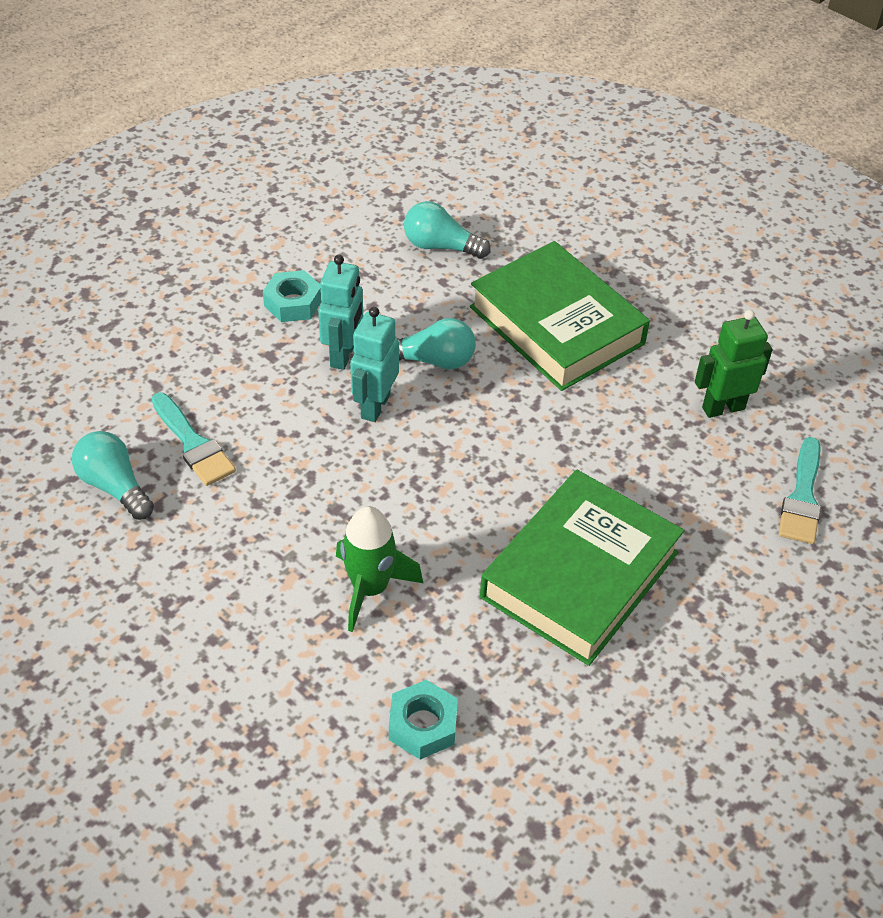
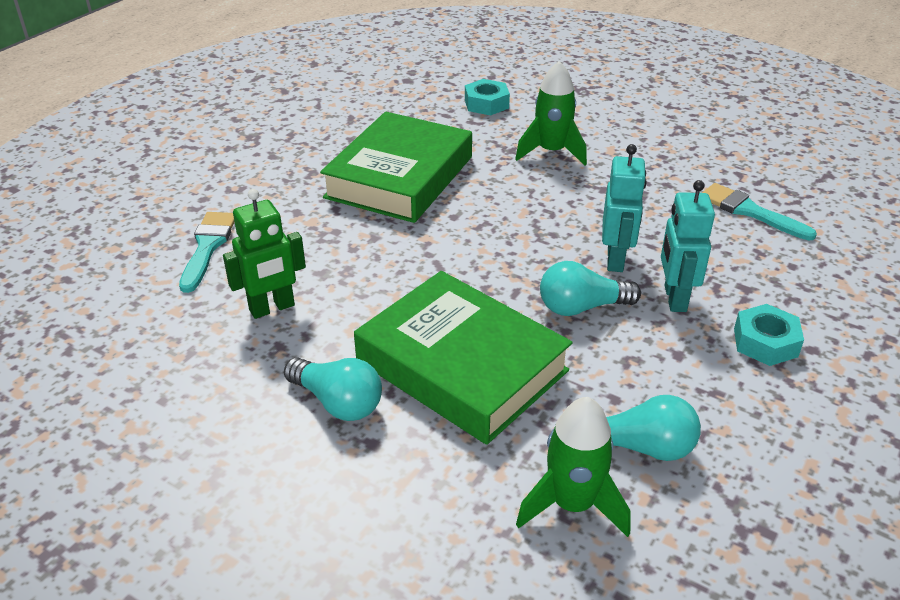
camera: 170 degrees right, 10 degrees down
(114, 486) = (782, 179): turquoise light bulb -> turquoise light bulb (338, 402)
(504, 222) = (572, 504): none -> green rocket

